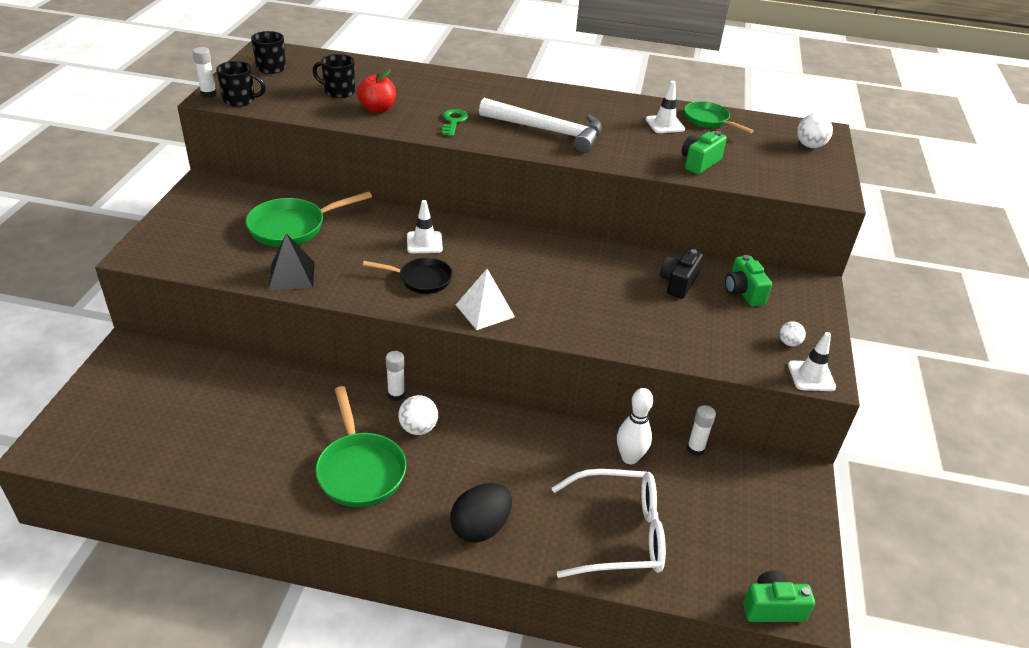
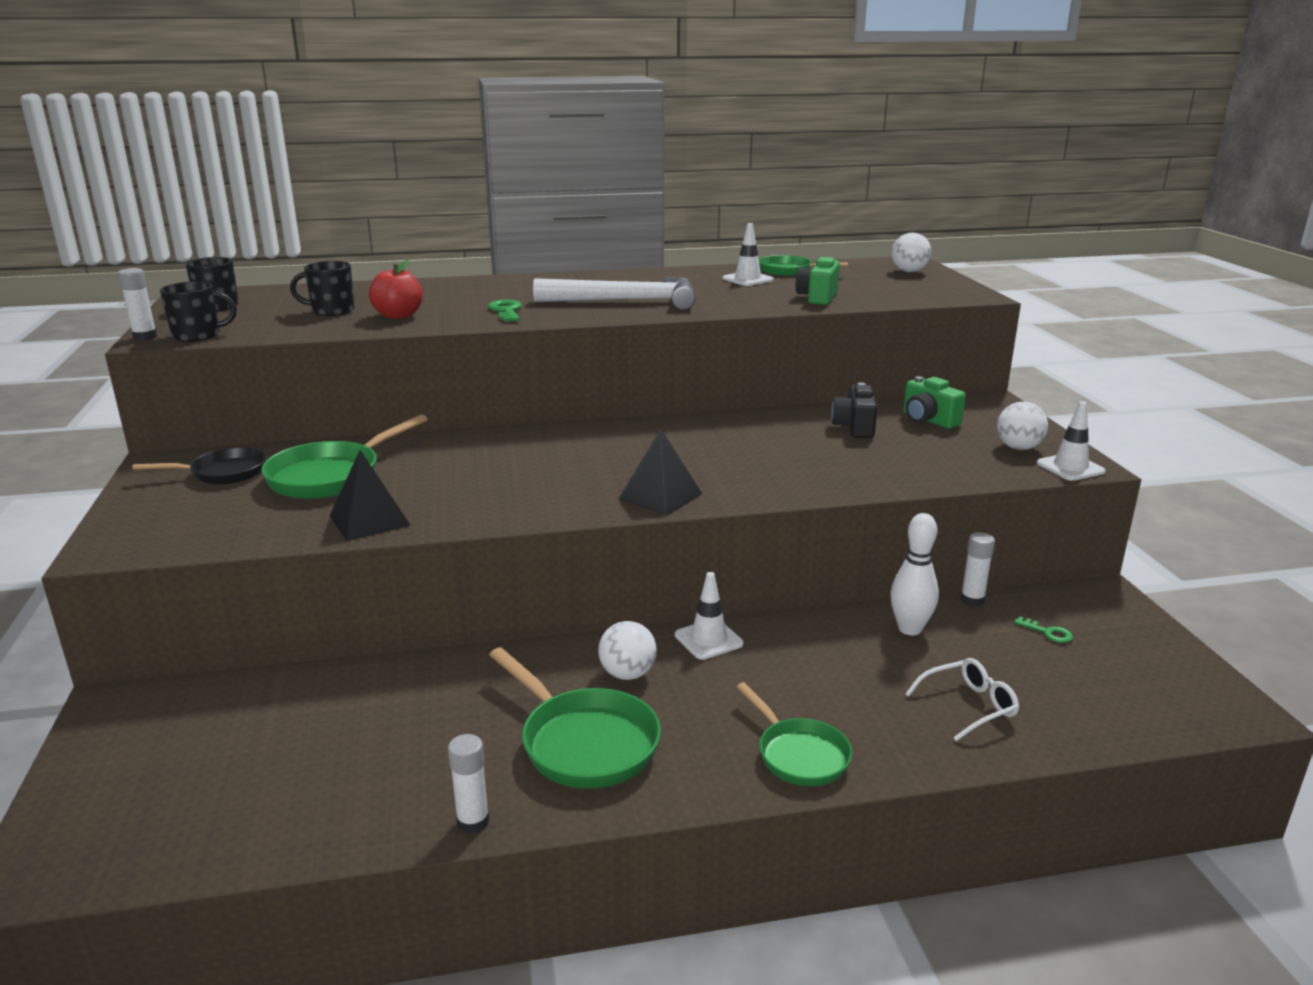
camera: 20 degrees left, 15 degrees down
(396, 395) = (569, 647): white glue stick -> white glue stick (473, 822)
(421, 279) = (552, 487): black pan -> black pan (223, 473)
(424, 242) = (524, 454): white traffic cone -> white traffic cone (708, 639)
(480, 527) = (799, 754): black egg -> green pan
(485, 310) = (660, 496): white pyramid -> black pyramid
(619, 533) = (969, 706): white glasses -> white glasses, size x0.53
(728, 496) = (1048, 632): none -> green key
(772, 608) = (1200, 722): green camera -> none
(789, 343) = (1018, 448): white ball -> white ball, size x1.57

